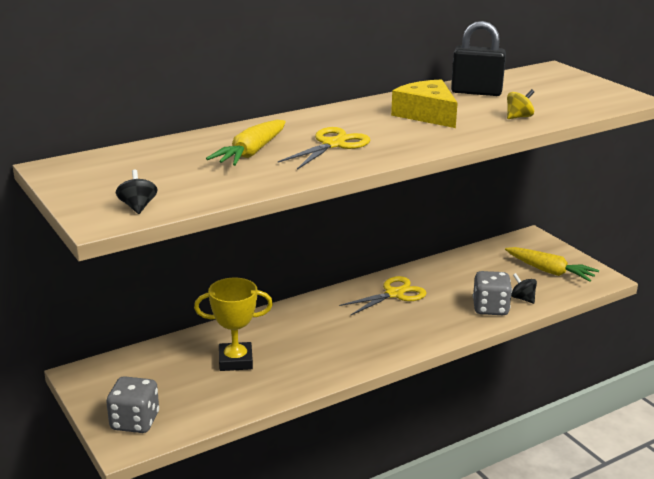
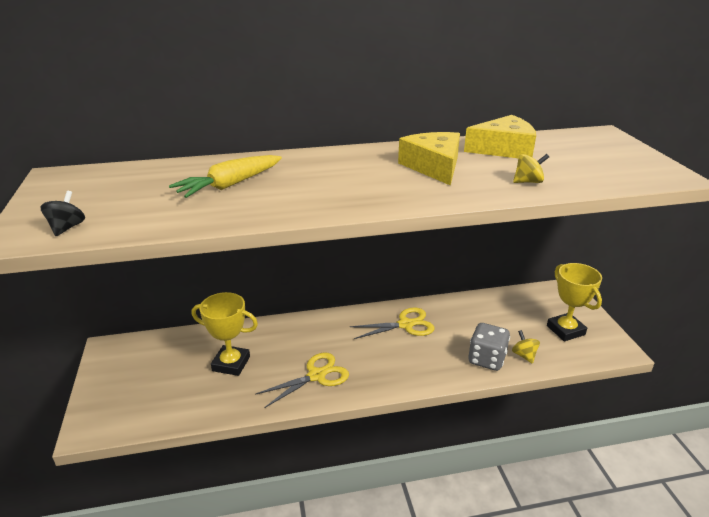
camera: 20 degrees right, 5 degrees up
(135, 422) = (112, 406): grey dice -> none
(333, 144) = (312, 187): yellow scissors -> yellow scissors (316, 375)
(476, 92) = (504, 149): black padlock -> yellow cheese
(522, 298) = (524, 355): black spinning top -> yellow spinning top
(549, 271) = (565, 330): yellow carrot -> yellow trophy

